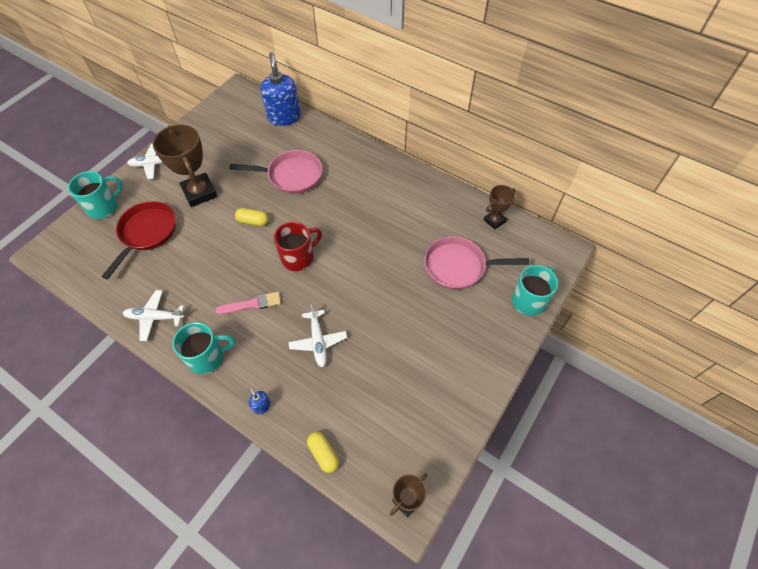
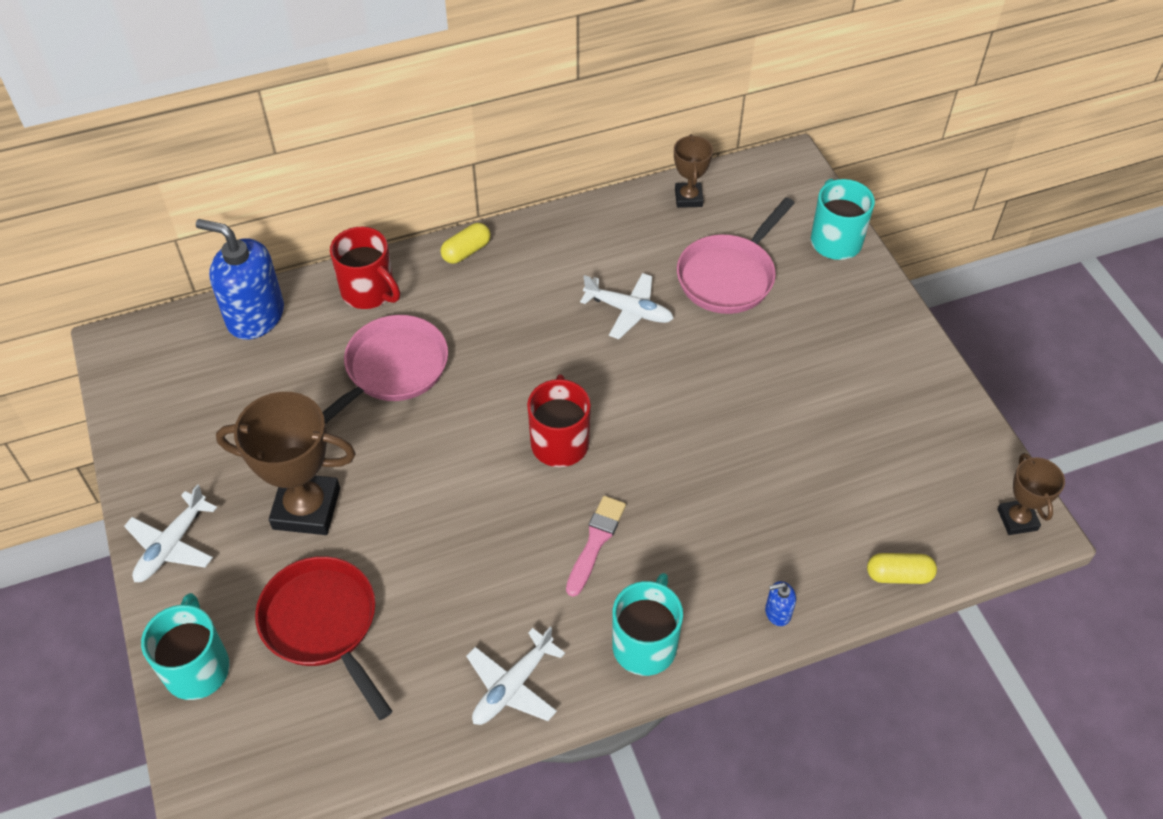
camera: 55 degrees left, 5 degrees down
(253, 221) = (438, 465): yellow capsule -> yellow capsule (466, 251)
(318, 341) = (724, 493): white plane -> white plane (629, 311)
(327, 142) = (369, 292): none -> red mug

